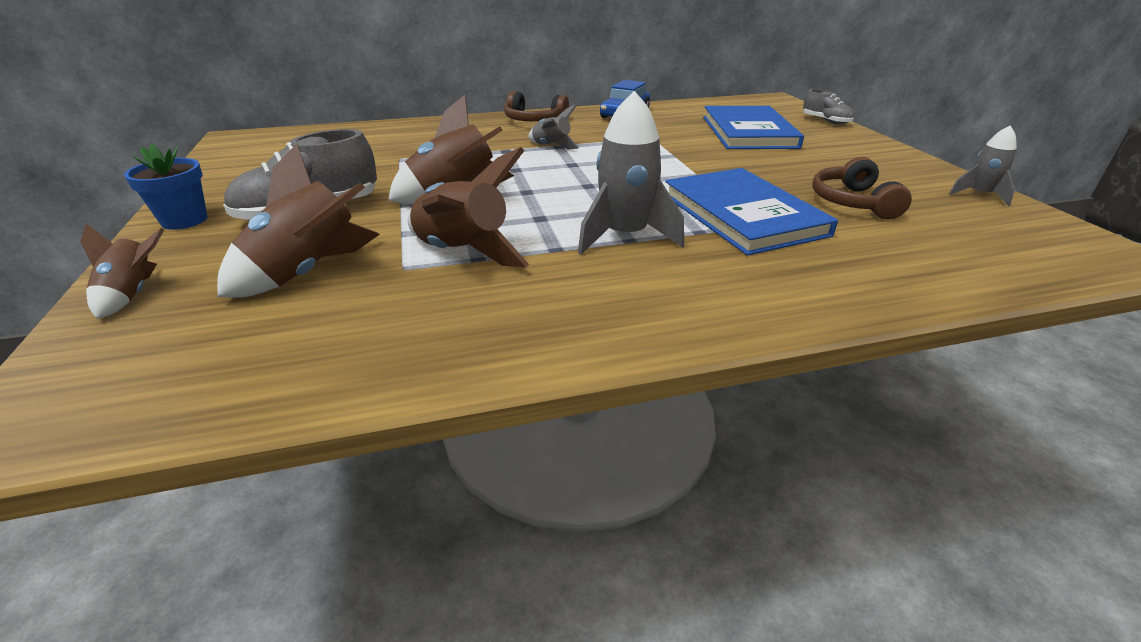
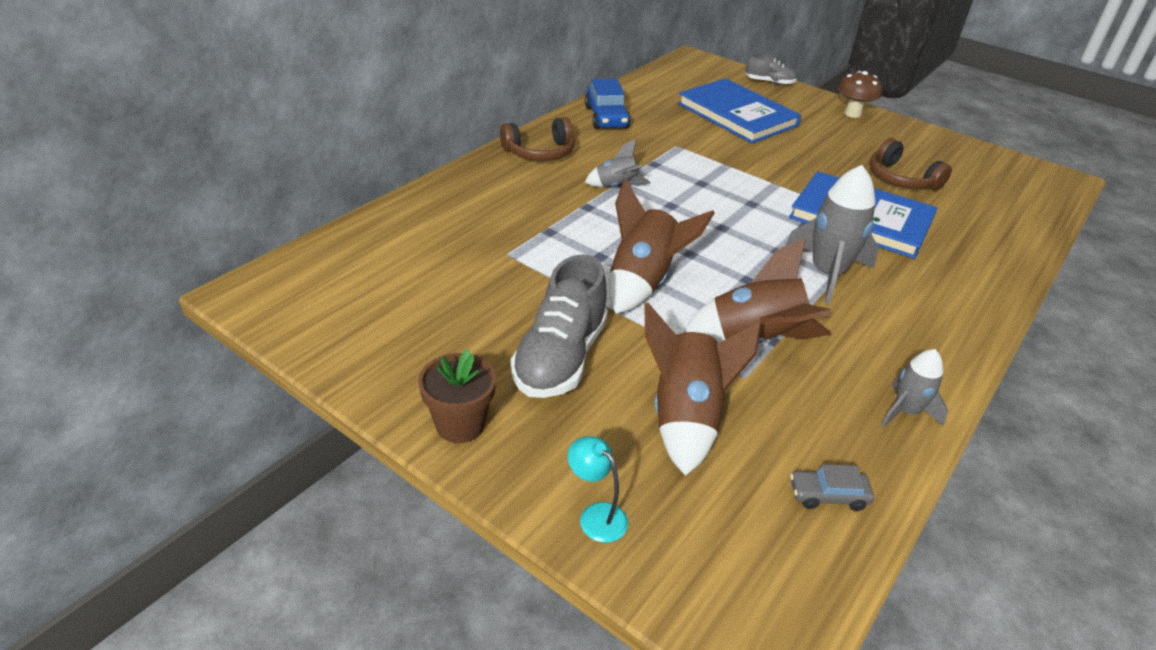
camera: 40 degrees left, 5 degrees up
(133, 294) = (596, 515): brown rocket -> turquoise lamp
(184, 220) = (460, 424): blue flower pot -> brown flower pot
(288, 368) = (828, 496): none -> grey car
(885, 153) = (852, 114): none -> brown mushroom
(979, 195) = (950, 145): grey rocket -> grey rocket (906, 412)

